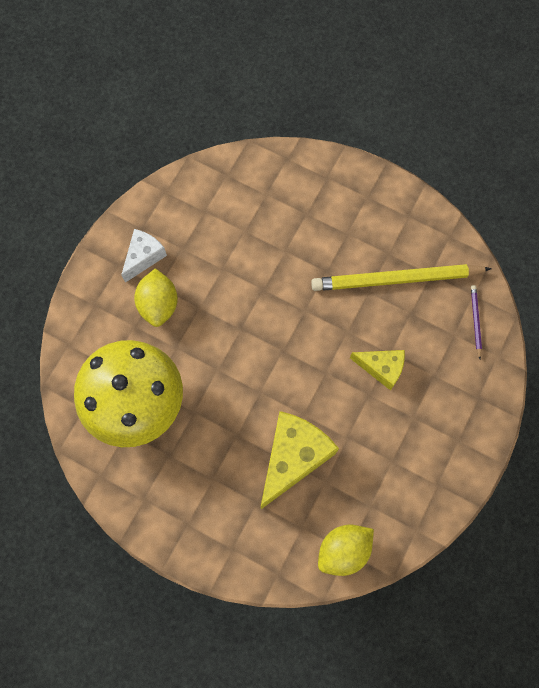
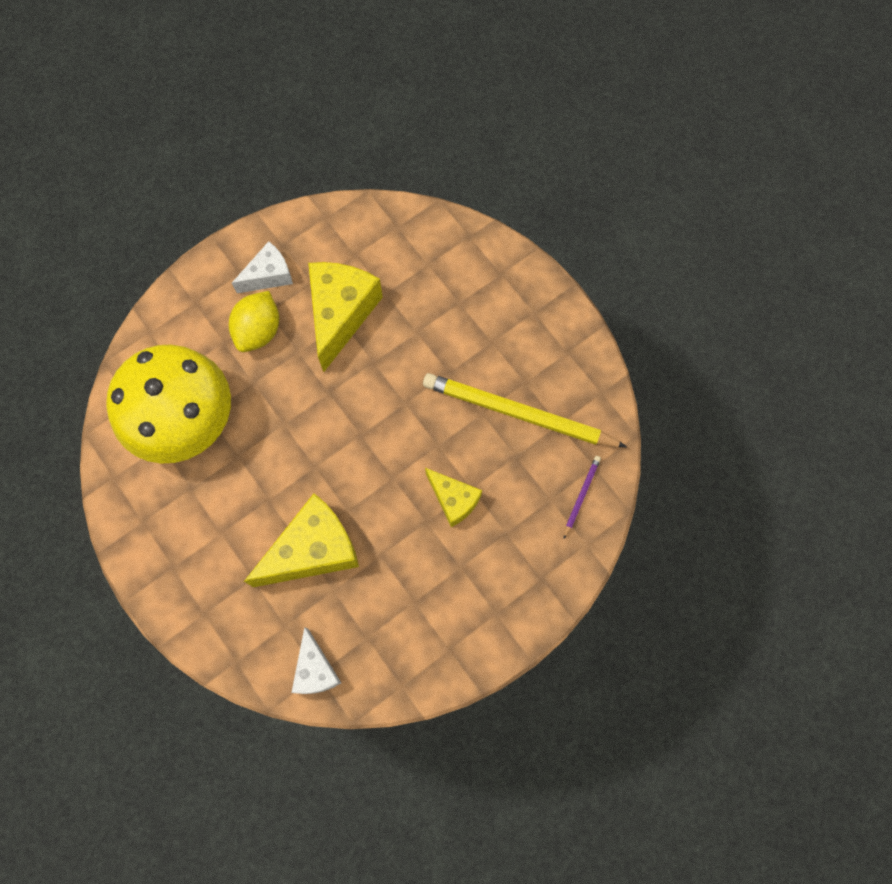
camera: 25 degrees right, 0 degrees up
(218, 263) = (341, 314): none -> yellow cheese
(343, 550) = (315, 669): yellow lemon -> white cheese

